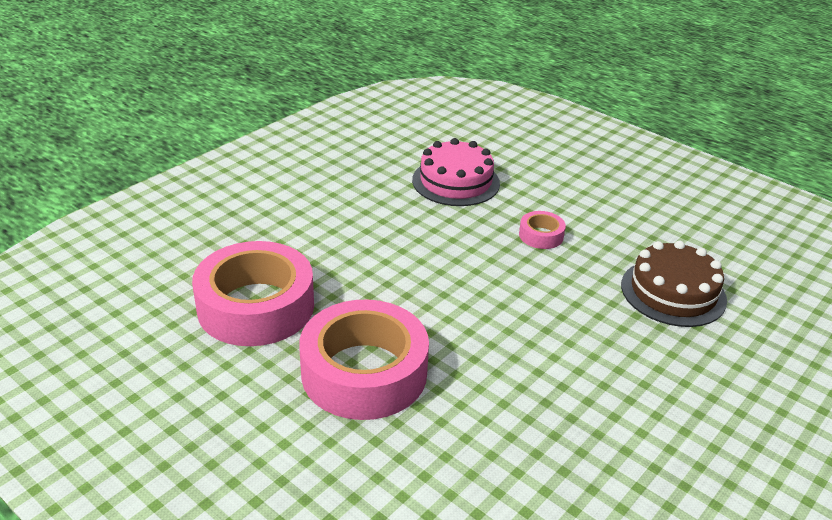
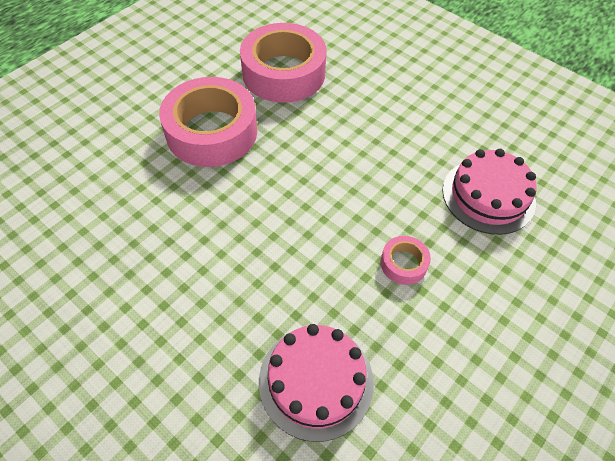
camera: 90 degrees right, 20 degrees up
(673, 292) = (316, 381): brown cake -> pink cake

